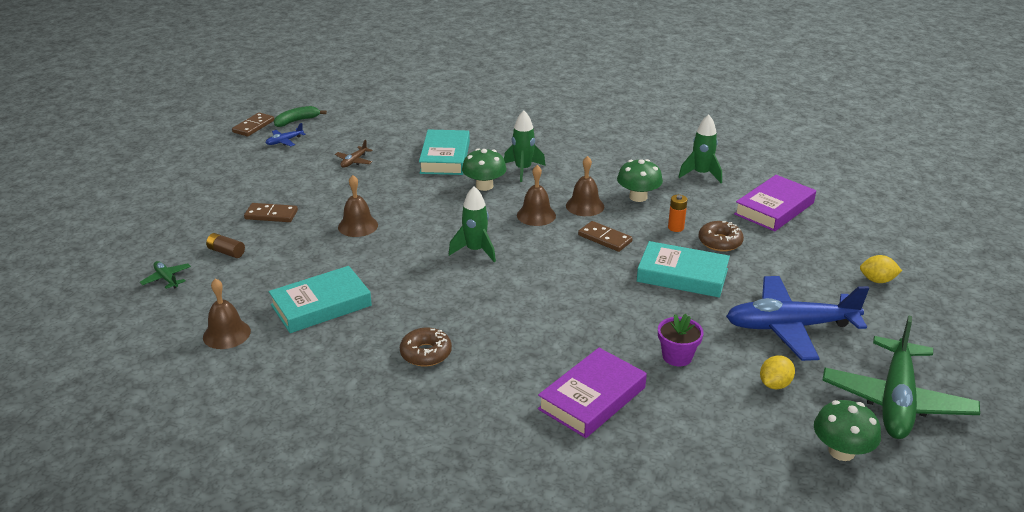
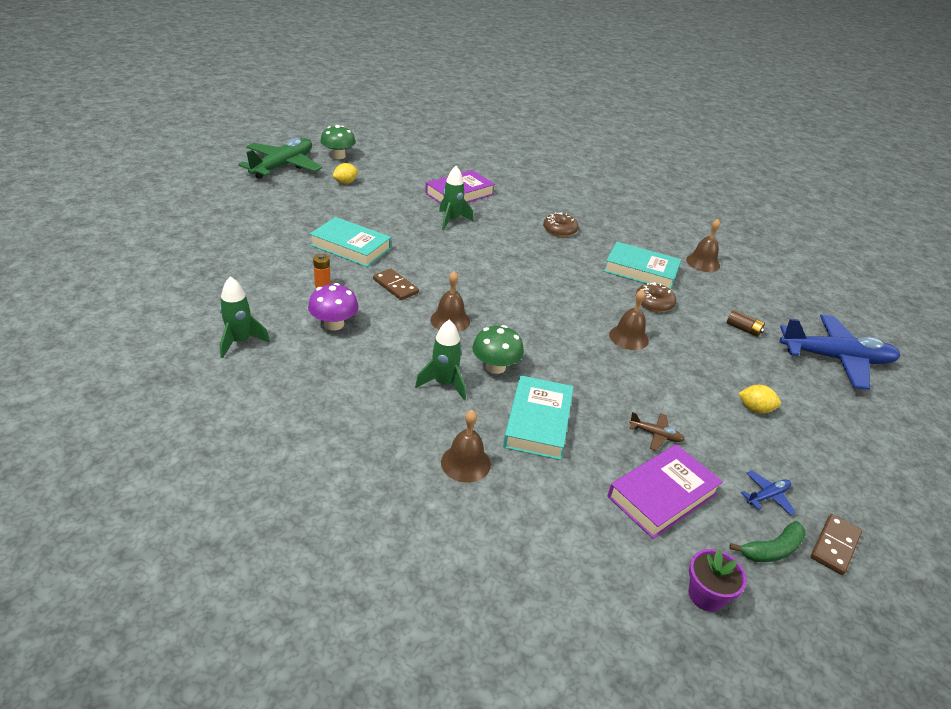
camera: 175 degrees left, 5 degrees up
(167, 279) = (779, 312): green plane -> none
(271, 215) = (722, 365): brown domino -> none
(321, 305) = (641, 271): turquoise book -> turquoise book turned 45 degrees clockwise
(354, 161) = (655, 435): brown plane -> brown plane turned 75 degrees clockwise
(475, 251) = (516, 294): green rocket -> green rocket (452, 220)
(585, 206) = (396, 323): brown bell -> brown bell (465, 463)
(638, 197) = (334, 324): green mushroom -> purple mushroom
(677, 356) = (394, 203): purple flower pot -> purple flower pot (706, 595)
(720, 242) = (295, 266): brown donut -> brown donut (654, 303)
(774, 208) = (209, 289): purple book -> purple book (662, 495)
(790, 327) = (304, 205): blue plane -> blue plane (836, 359)
(877, 280) = (202, 219): yellow lemon -> yellow lemon (755, 409)

